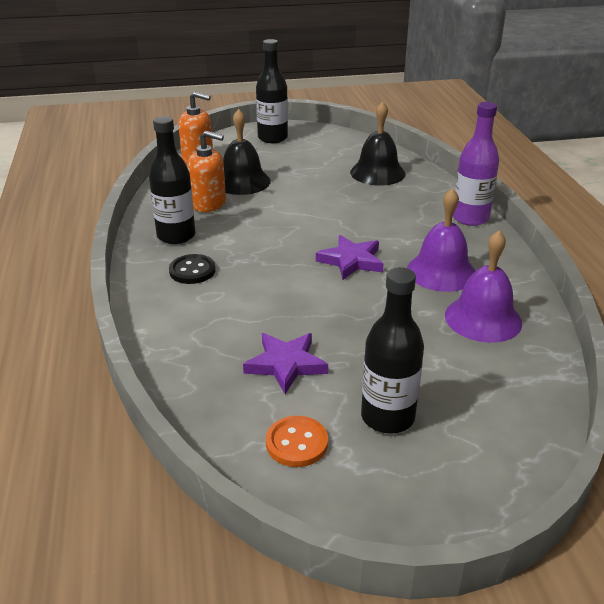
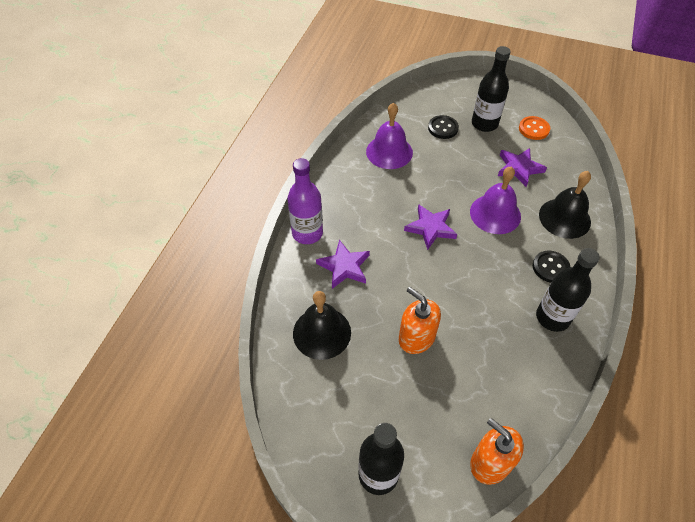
camera: 150 degrees left, 20 degrees up
(208, 203) = (509, 356): orange soap dispenser -> orange soap dispenser (416, 338)
(242, 181) = (461, 382): black bell -> black bell (564, 218)
(405, 209) = (344, 267): none -> purple star
(441, 272) = (379, 193): purple bell -> purple bell (495, 214)
(446, 382) = (443, 128): none -> black button

